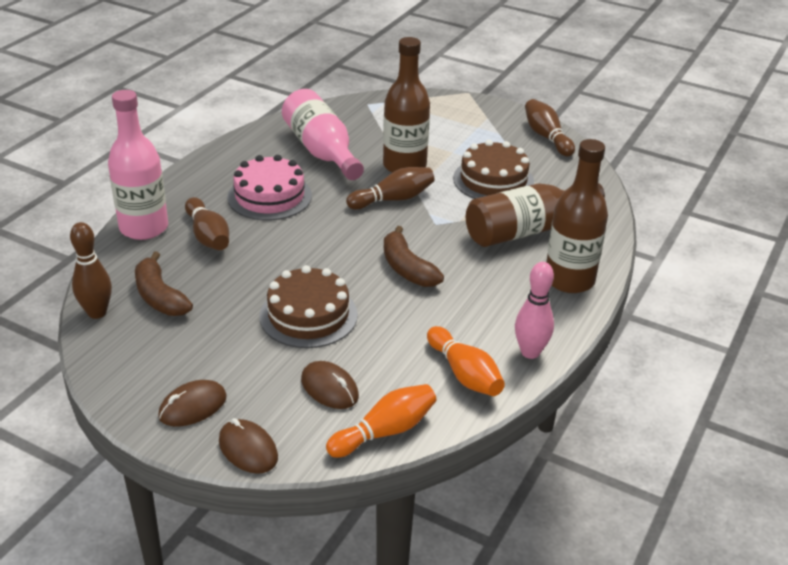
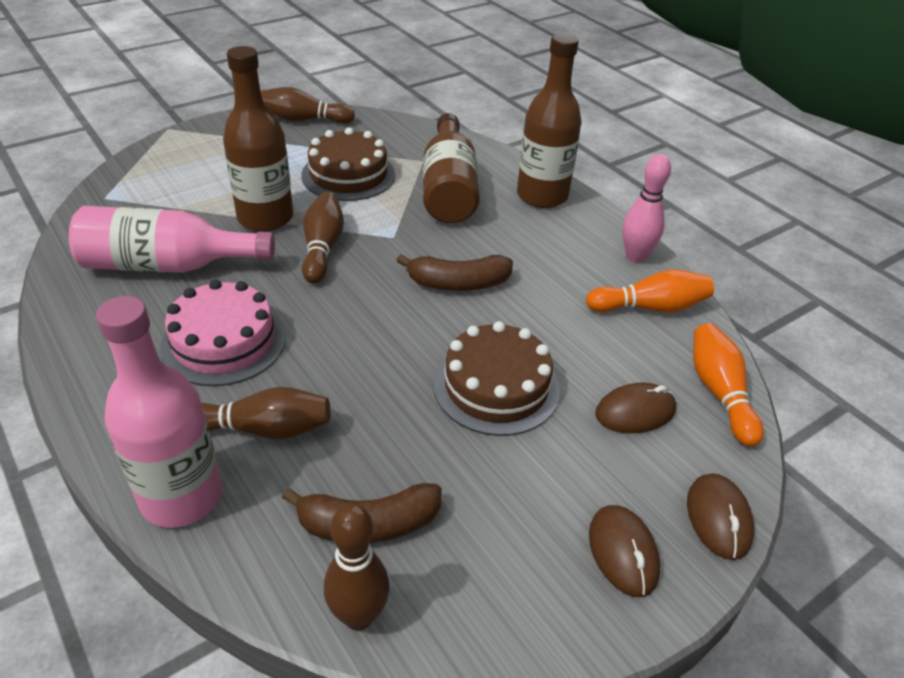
camera: 65 degrees left, 5 degrees up
(248, 449) = (718, 518): brown mouse -> brown mouse turned 75 degrees counterclockwise

